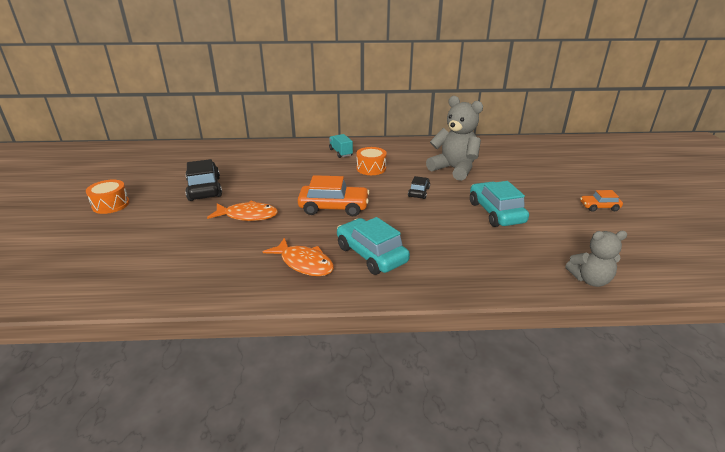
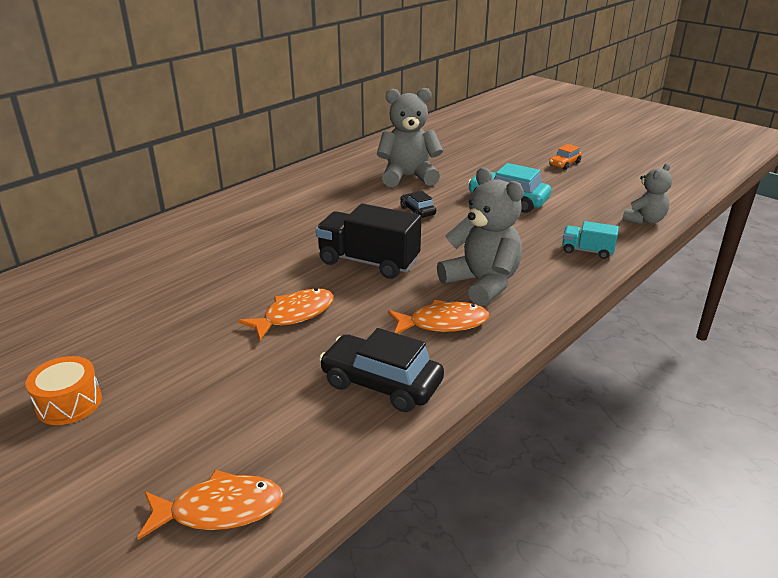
camera: 45 degrees left, 0 degrees up
(63, 283) = (219, 510): none -> orange fish
(204, 189) = (173, 317): black car -> black car (381, 383)
(334, 207) = (368, 262): orange car -> black truck
(340, 152) = (262, 205): turquoise truck -> turquoise truck (587, 251)
(371, 168) = (329, 208): orange drum -> none
(371, 254) = (482, 283): turquoise car -> grey teddy bear

